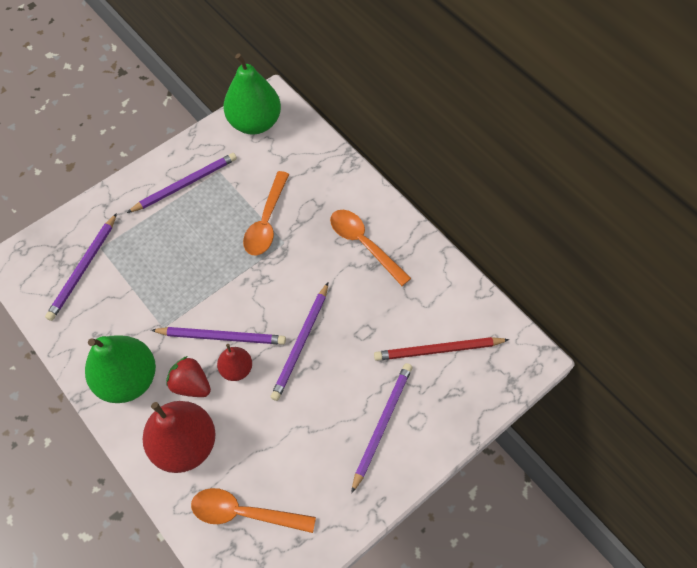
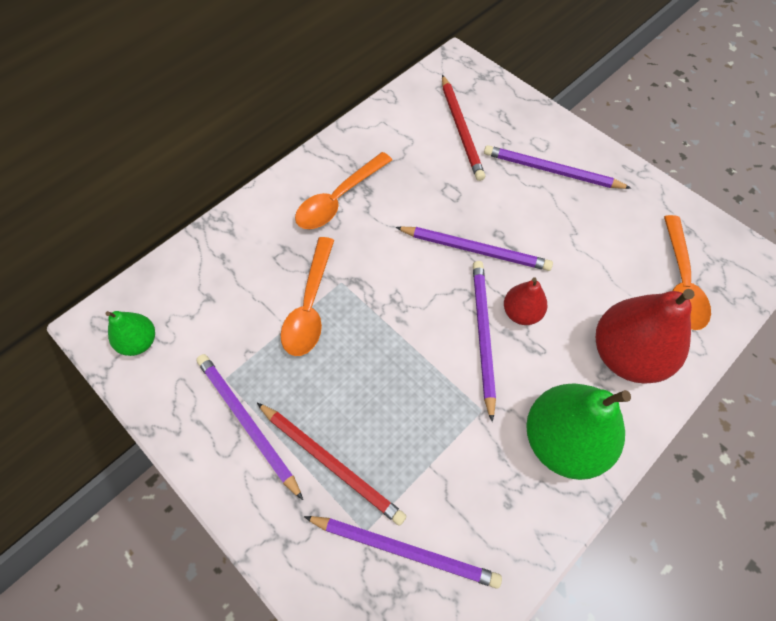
camera: 95 degrees left, 0 degrees up
(147, 231) = (331, 463): none -> red pencil
(191, 384) = (552, 360): red strawberry -> none
(255, 122) = (139, 342): green pear -> green pear, size x0.52
(266, 221) = (310, 306): orange spoon -> orange spoon turned 90 degrees clockwise

